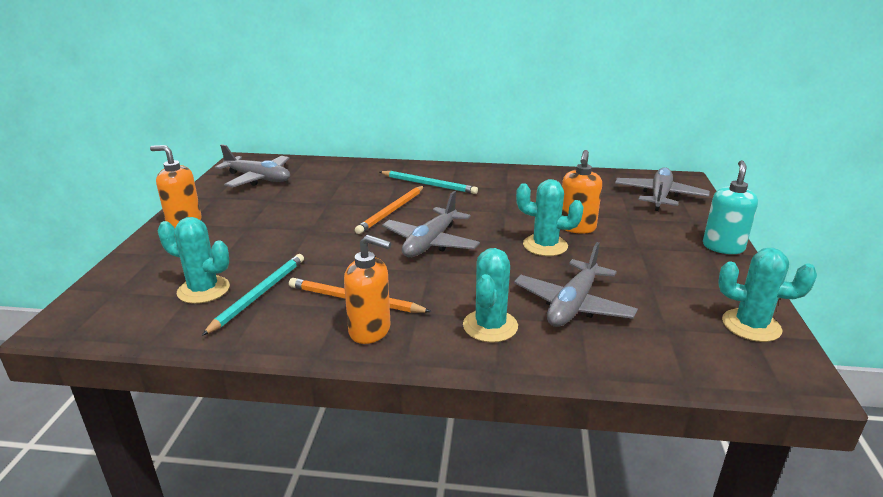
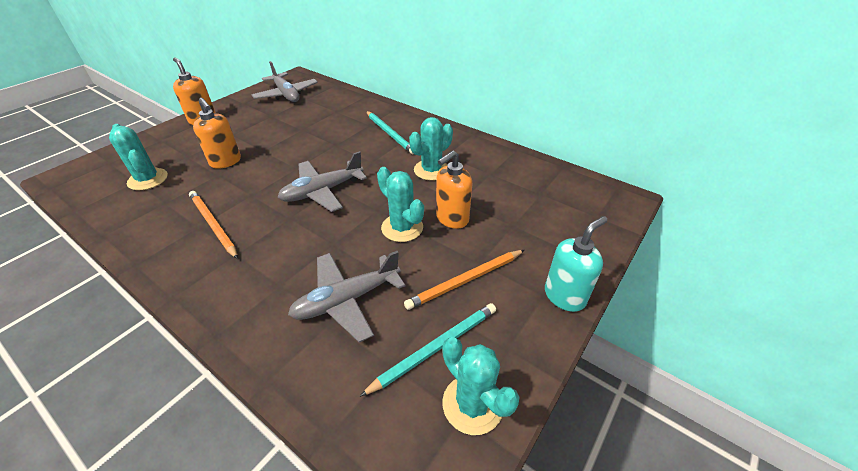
camera: 30 degrees right, 15 degrees up
(259, 294) = (169, 196): turquoise pencil -> turquoise pencil (435, 348)
(370, 331) = (188, 257): orange soap dispenser -> orange soap dispenser (226, 162)
(391, 211) = (333, 151): orange pencil -> orange pencil (465, 280)
(490, 326) = (263, 291): turquoise cactus -> turquoise cactus (431, 170)
(659, 196) = (574, 210): grey plane -> none

